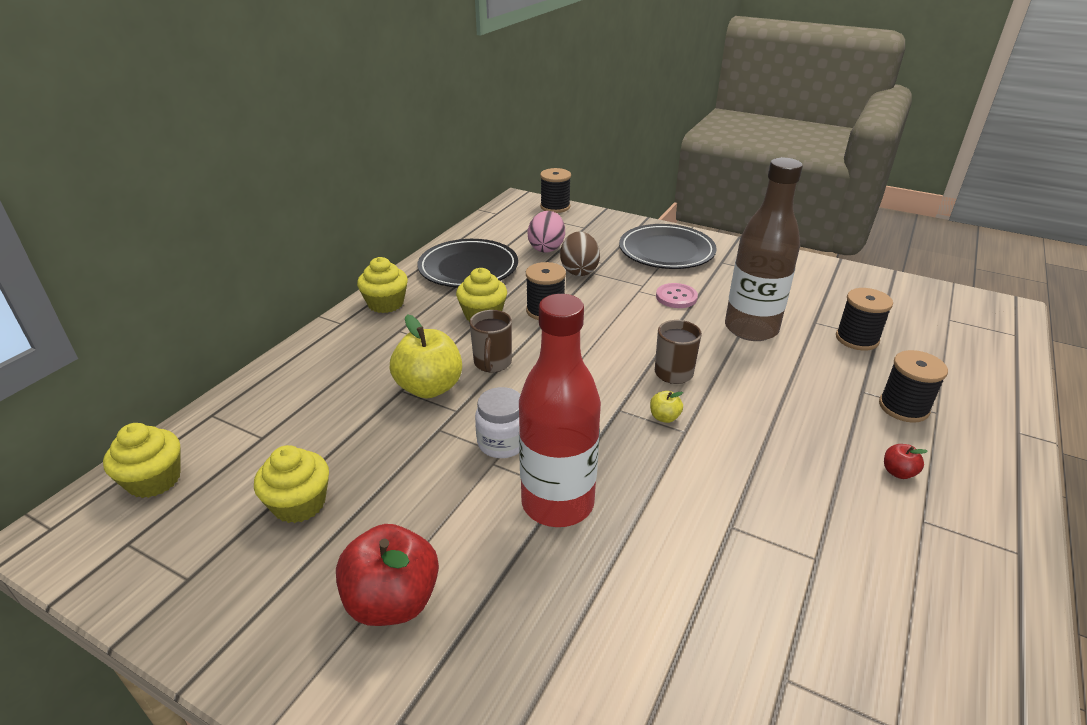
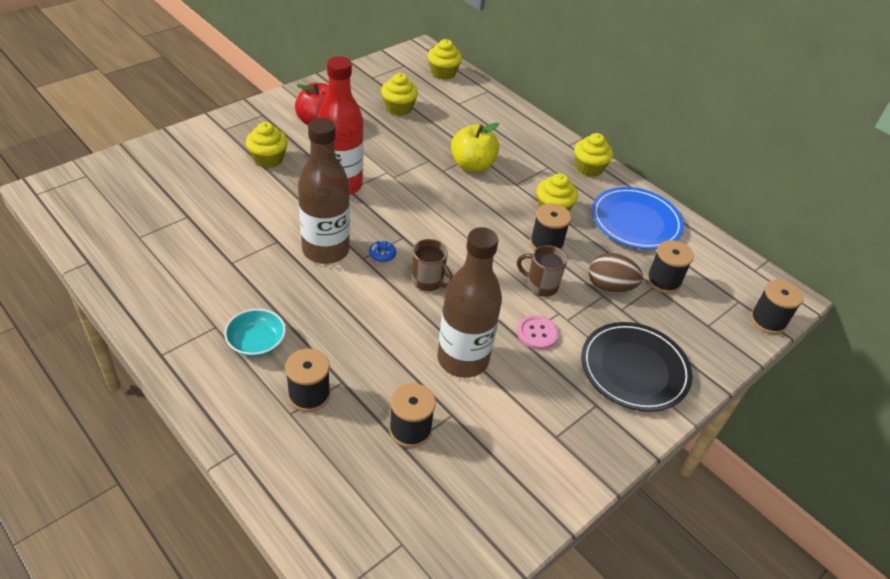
camera: 105 degrees right, 10 degrees up
(468, 268) = (635, 221): black plate -> blue plate
(492, 363) = (486, 197): brown mug -> brown mug (541, 286)
(502, 443) = (402, 179): white jar -> none
(546, 248) = (663, 281): pink egg -> black spool
(550, 632) = (268, 159): none -> yellow cupcake
(664, 417) = (382, 254): yellow apple -> blue donut
(702, 469) = (326, 250): none -> brown bottle
(898, 472) = (256, 342): red apple -> turquoise bowl

